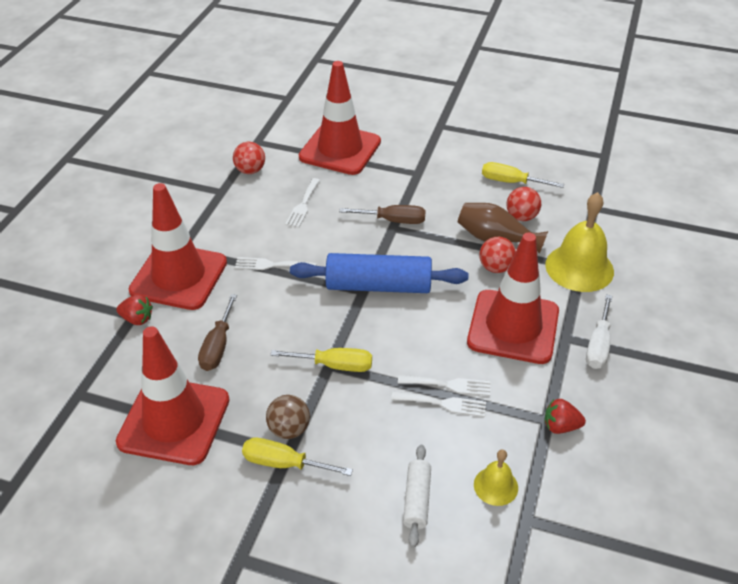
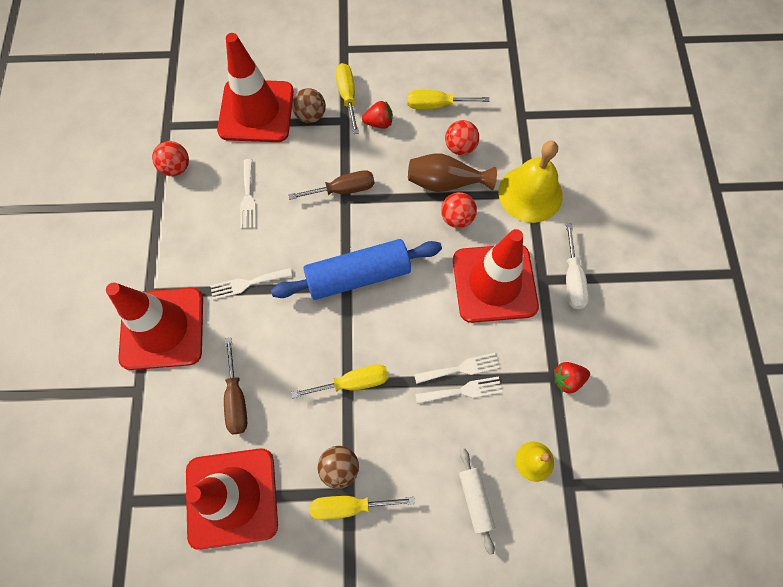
camera: 20 degrees left, 25 degrees up
(137, 319) = (144, 394): red strawberry -> red strawberry (379, 123)
(388, 163) = (311, 116): none -> brown ball
(428, 157) = (347, 96): none -> yellow screwdriver

